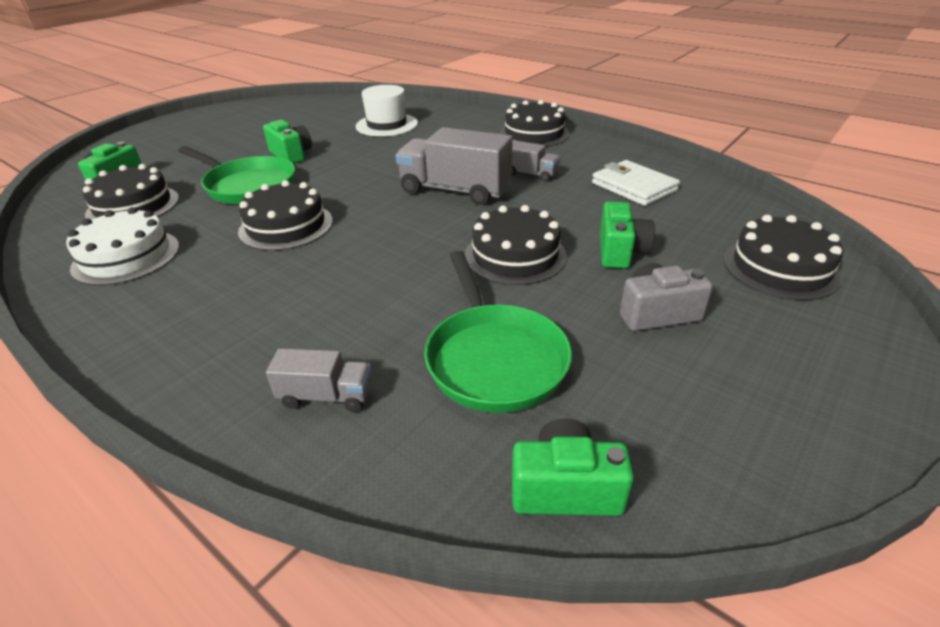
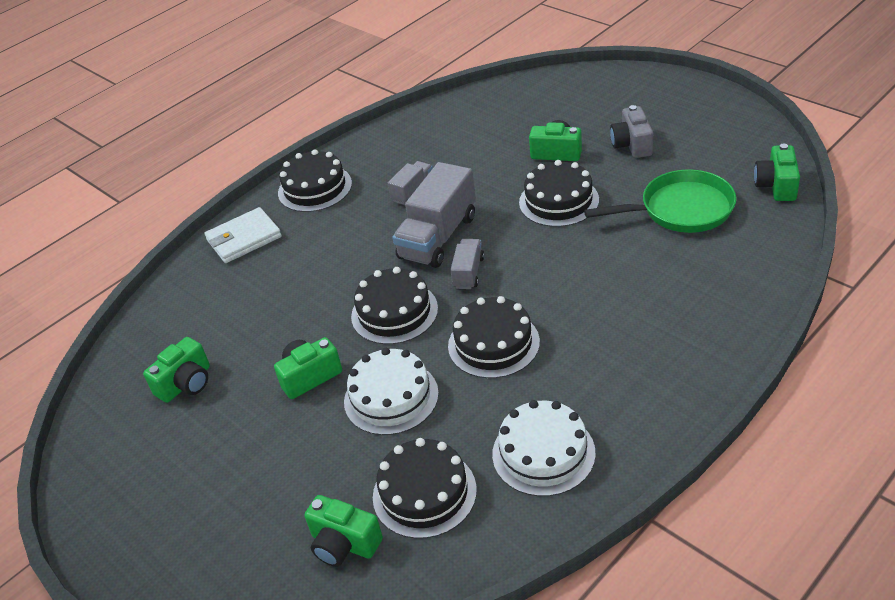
camera: 80 degrees left, 5 degrees up
(247, 186) = (391, 397): green pan -> white cake
(308, 120) = (186, 383): none -> green camera
(326, 396) = (724, 277): grey truck -> grey truck (468, 273)
(387, 125) = (239, 303): white hat -> none
(634, 187) = (453, 138): white wallet -> white wallet (244, 238)
(780, 268) = (581, 93): black cake -> black cake (394, 312)

